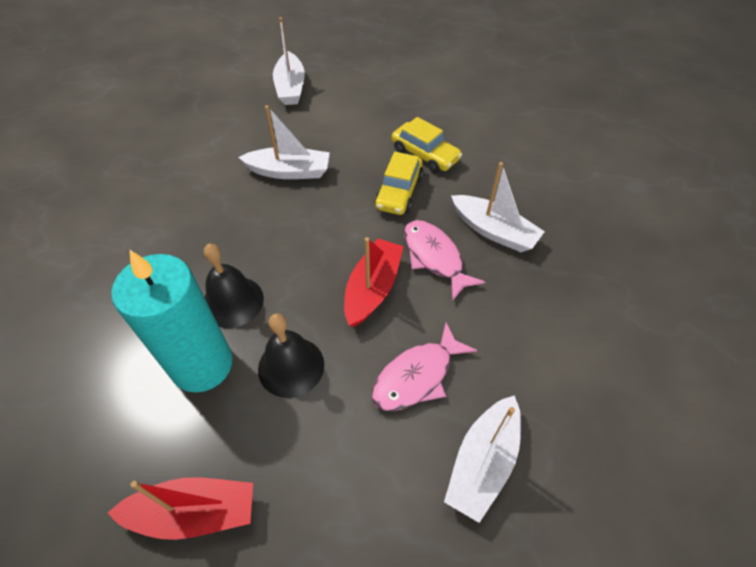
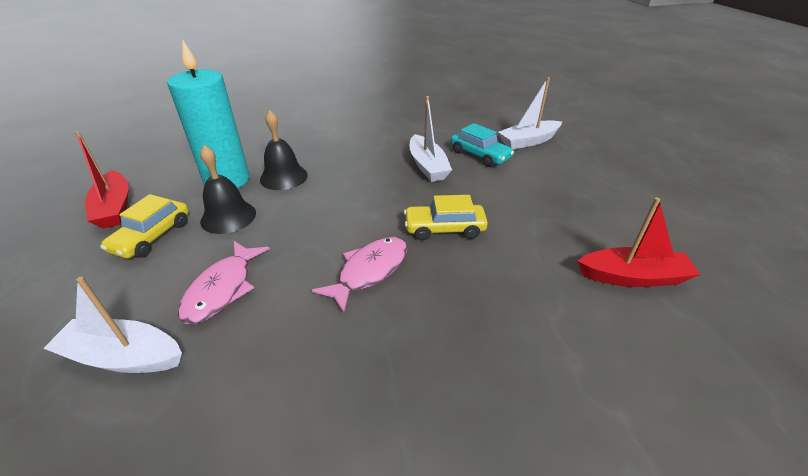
camera: 70 degrees right, 15 degrees down
(293, 128) = (480, 155): none -> turquoise car
(372, 289) = (316, 239): red boat -> red boat (632, 277)
(417, 376) = (222, 289): pink fish -> pink fish turned 105 degrees counterclockwise
(425, 154) = (511, 234): yellow car -> yellow car (152, 236)
(493, 231) = (430, 311): white boat -> none

